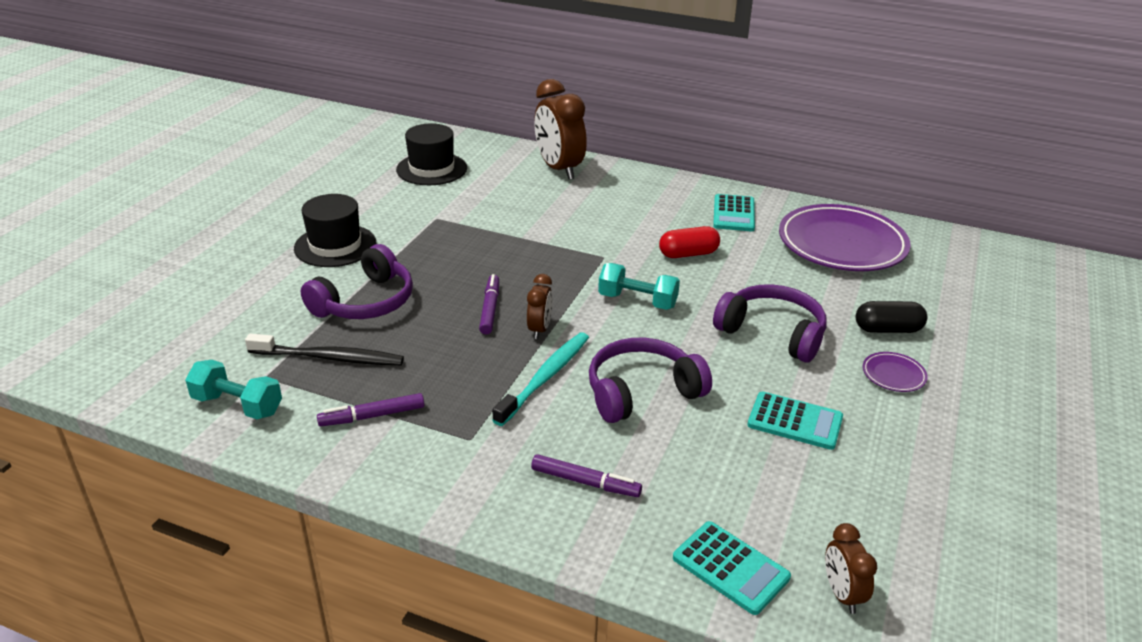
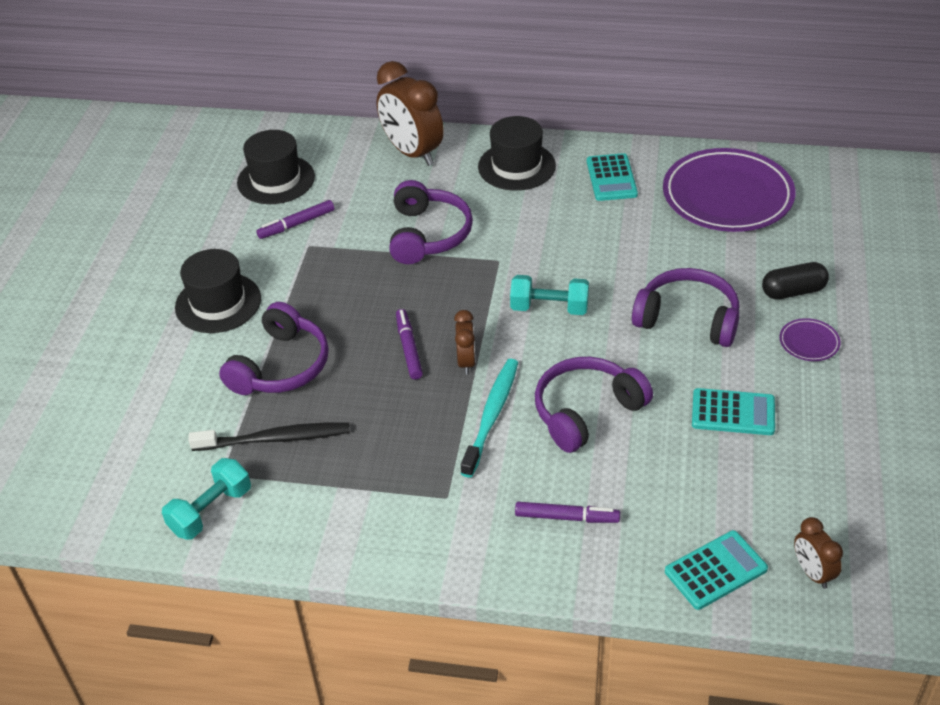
camera: 10 degrees left, 10 degrees up
(237, 405) = (211, 511): turquoise dumbbell -> turquoise dumbbell turned 60 degrees counterclockwise
(373, 416) = (346, 493): purple marker -> purple marker (297, 224)
(546, 227) = (428, 234): none -> purple headphones
(648, 192) = (516, 166): none -> black hat
(688, 254) = (581, 239): red capsule -> none
(730, 568) = (716, 570): turquoise calculator -> turquoise calculator turned 60 degrees counterclockwise

